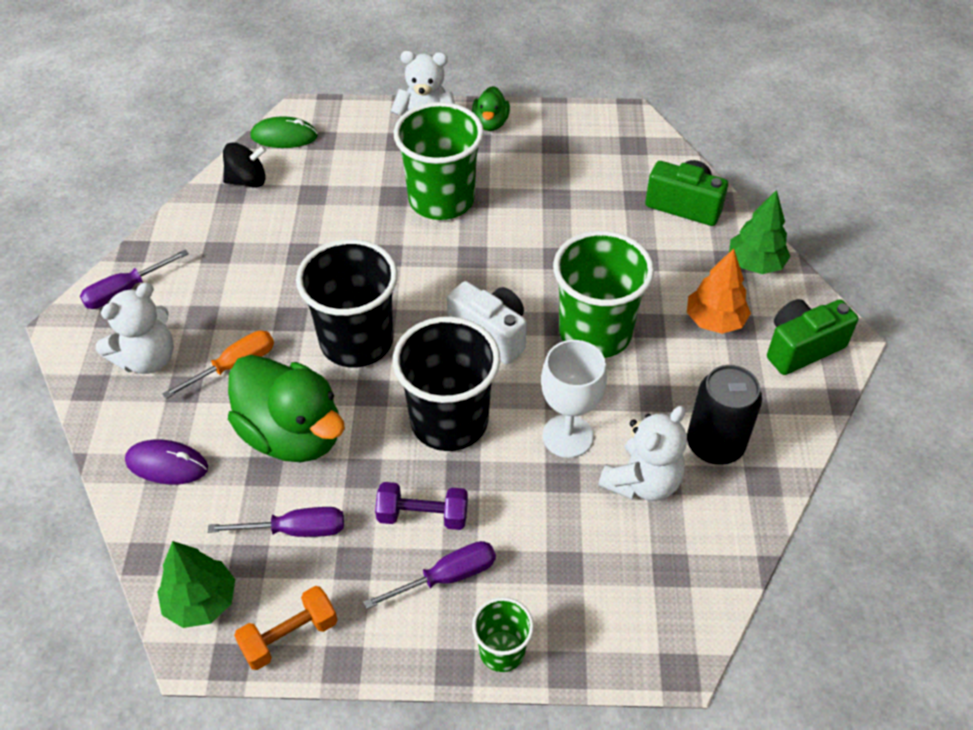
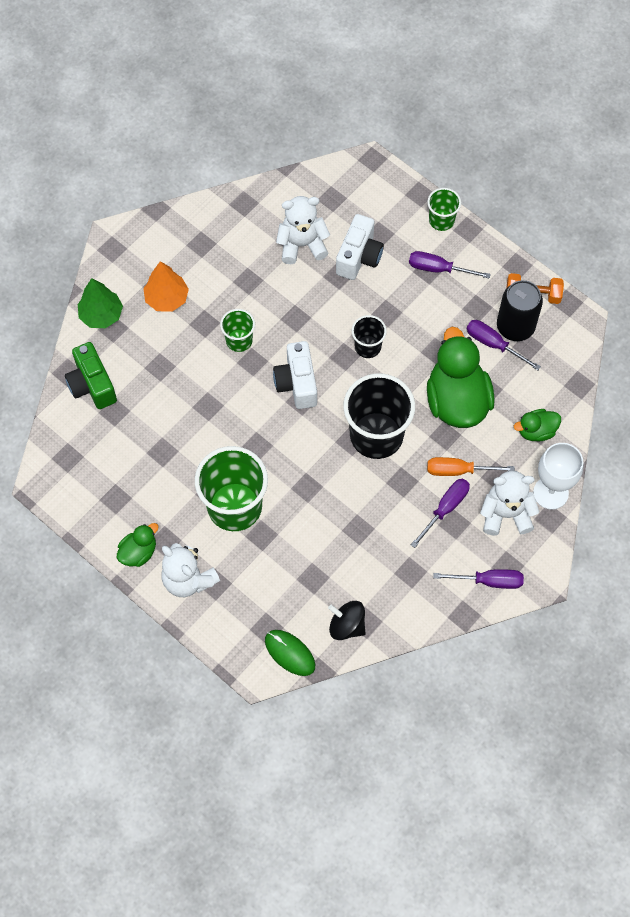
camera: 140 degrees left, 15 degrees up
(167, 464) = (536, 431): purple mouse -> green duck
(201, 601) = (564, 341): green tree -> none
(222, 323) = (445, 508): none -> purple screwdriver
(422, 516) = (425, 306): purple dumbbell -> none
(449, 421) = (367, 347): black cup -> black cup, size x0.51
(560, 517) = (359, 257): none -> white camera
(567, 436) = (314, 294): white goblet -> white goblet (550, 493)
(595, 333) = (239, 340): green cup -> green cup, size x0.51
(715, 444) = (246, 236): black can -> black can (515, 326)
(802, 347) = (140, 250): green camera -> none

